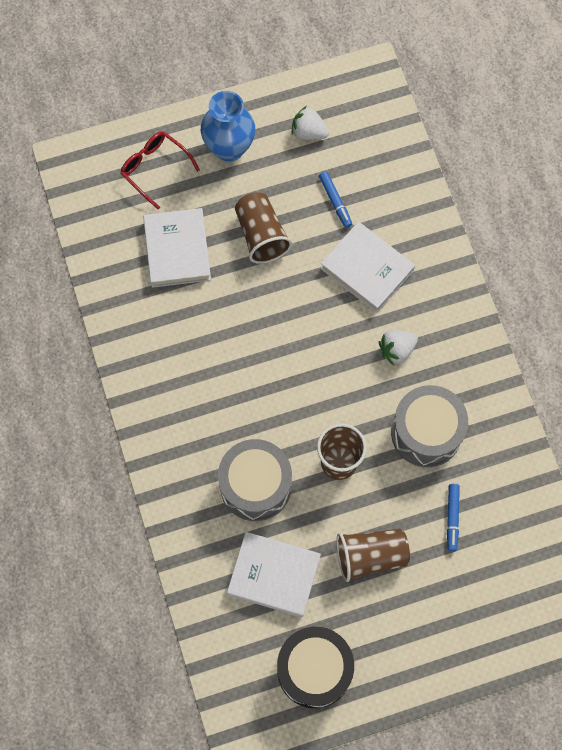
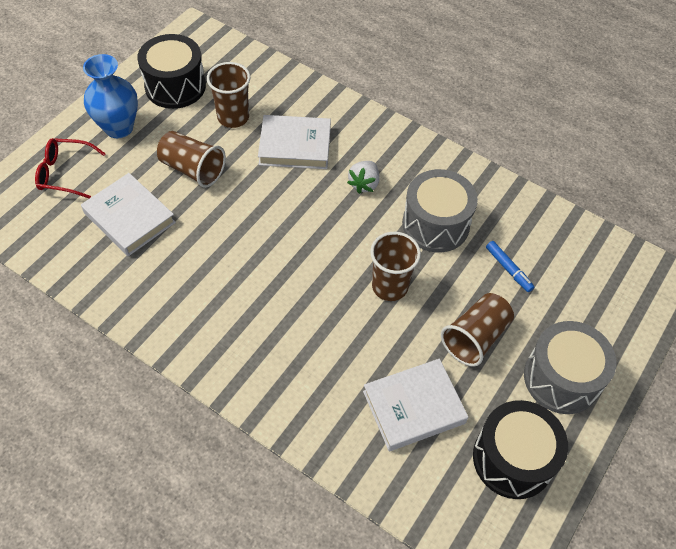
camera: 40 degrees left, 15 degrees down
(255, 485) = (338, 348): grey drum -> grey drum (561, 378)
(308, 132) = (175, 86): white strawberry -> black drum
(335, 201) = (233, 117): blue marker -> brown cup

